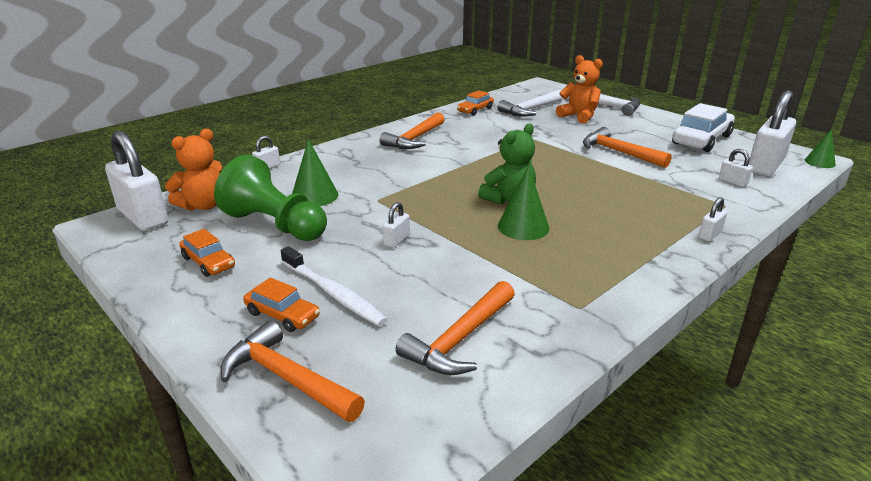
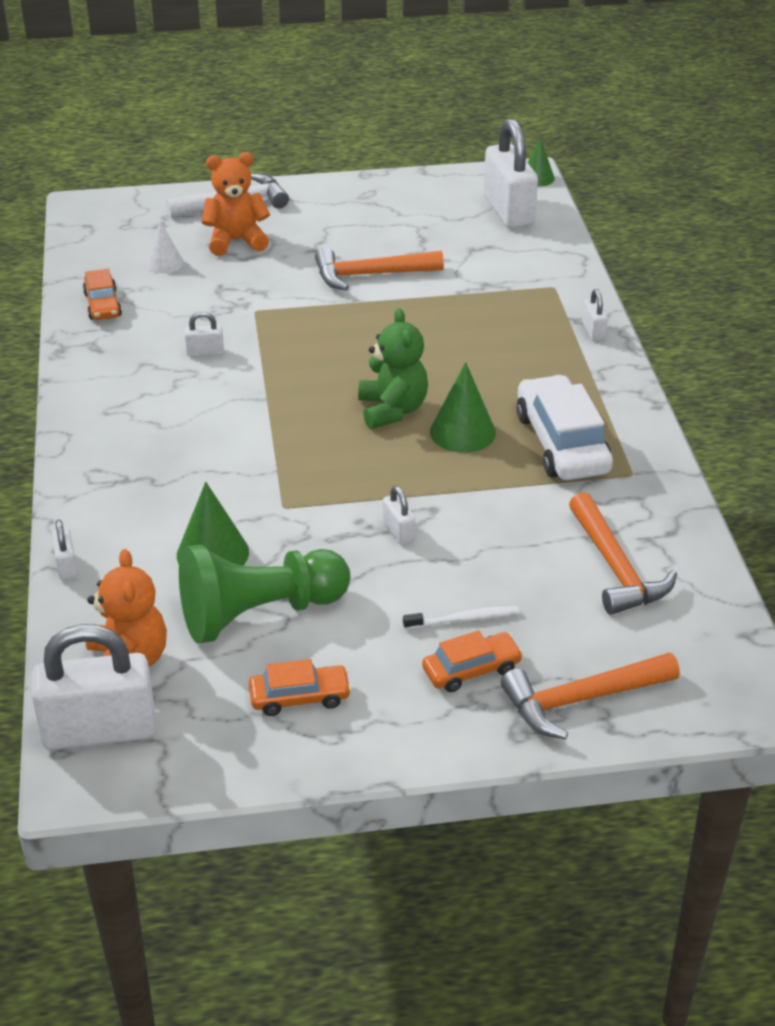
camera: 55 degrees left, 10 degrees up
(333, 293) = (464, 619): white toothbrush -> white toothbrush, size x0.60
(414, 139) = (135, 400): orange hammer -> none
(530, 110) = (164, 263): white hammer -> white cone
(701, 140) = (407, 205): white car -> white car (562, 443)
(732, 182) = (517, 252): white padlock -> white padlock (205, 352)

